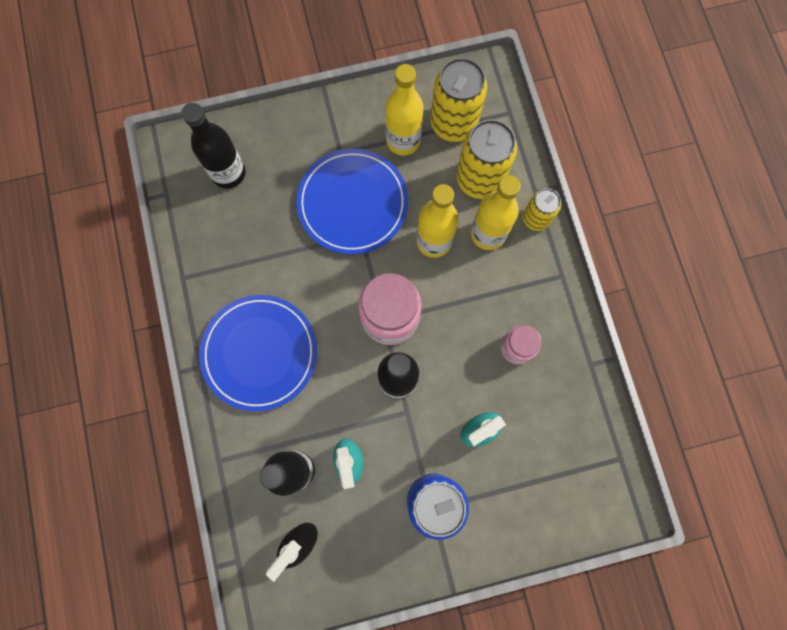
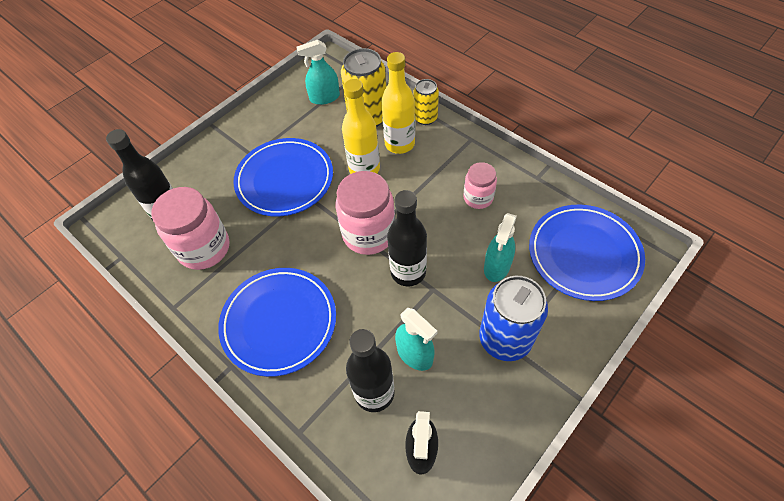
camera: 30 degrees left, 20 degrees down
(239, 233) = (204, 248): none -> pink jar
(403, 141) = (295, 124): yellow bottle -> none
(453, 124) = (324, 97): yellow can -> turquoise spray bottle
(566, 473) = (584, 254): none -> blue plate

